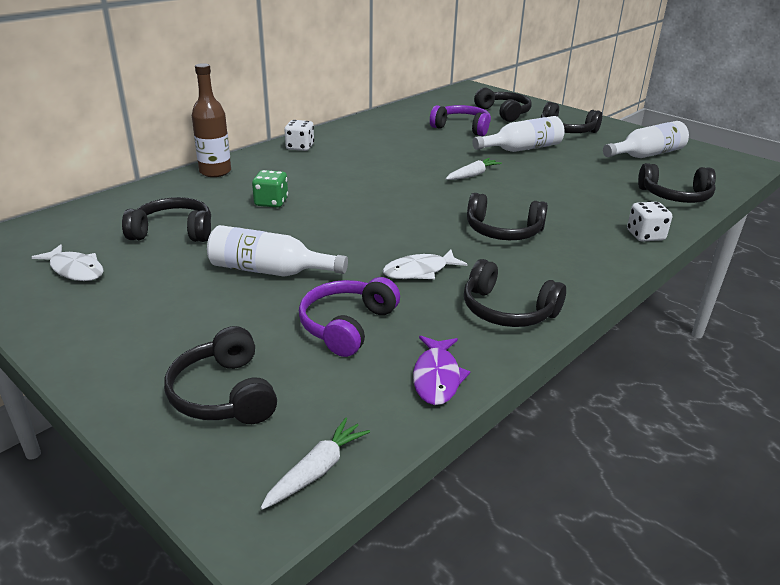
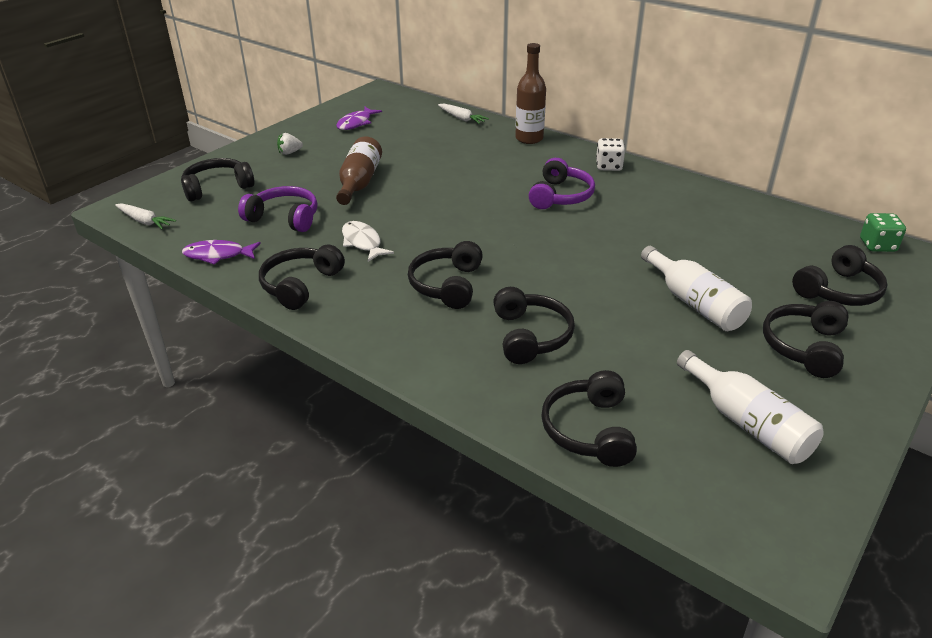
camera: 85 degrees right, 5 degrees up
(75, 270) = (356, 123): white fish -> purple fish
(138, 326) = (290, 153): none -> white strawberry
(173, 232) = (414, 141): black headphones -> black headphones (530, 336)
(269, 271) = (359, 182): white bottle -> brown bottle
(271, 202) = (476, 169): green dice -> green dice (877, 245)
(462, 128) = (742, 257): purple headphones -> purple headphones (560, 196)
(472, 175) = (585, 266): white carrot -> white carrot (462, 118)
(645, 235) = (457, 384): white dice -> none

